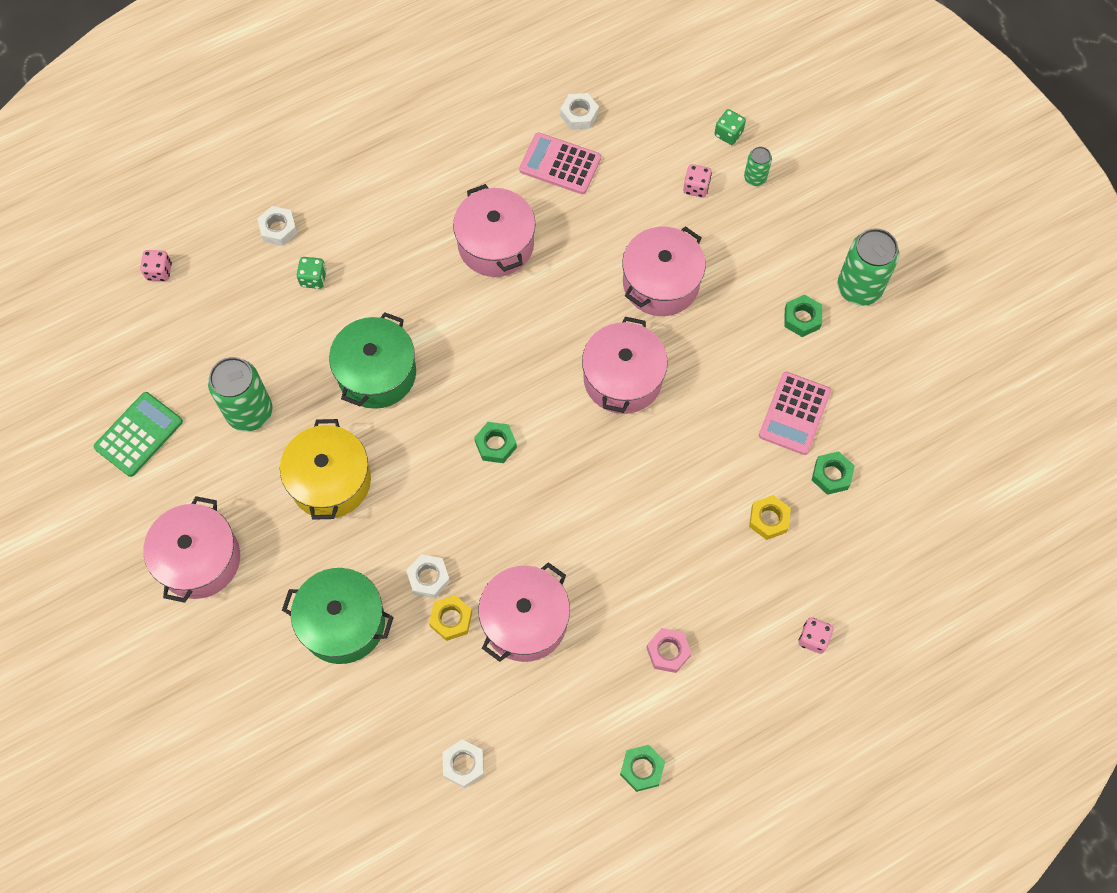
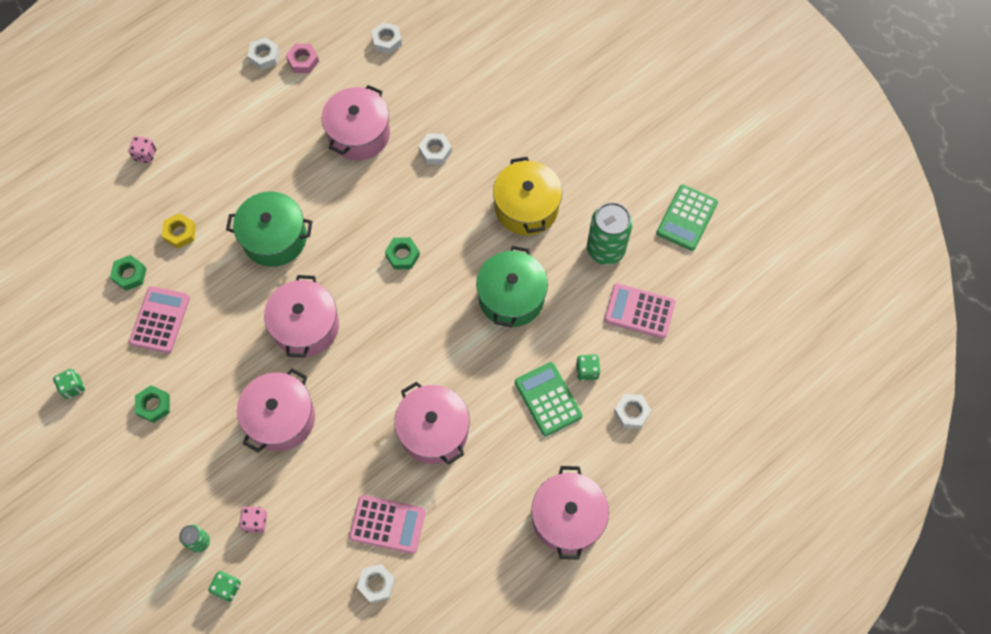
camera: 170 degrees right, 0 degrees up
(159, 271) = (721, 355): pink dice -> none
(199, 559) = (608, 137): pink pot -> pink pot (567, 518)
(234, 333) = (639, 311): none -> pink calculator
(343, 623) = (491, 112): green pot -> green pot (274, 238)
(364, 256) = (548, 399): none -> green calculator
(451, 619) = (413, 126): yellow nut -> none
(642, 769) = (264, 56): green nut -> white nut
(668, 652) = (252, 130): pink nut -> pink nut (303, 61)
(859, 288) = (102, 443): green can -> none
(894, 353) = (73, 387): none -> green dice

